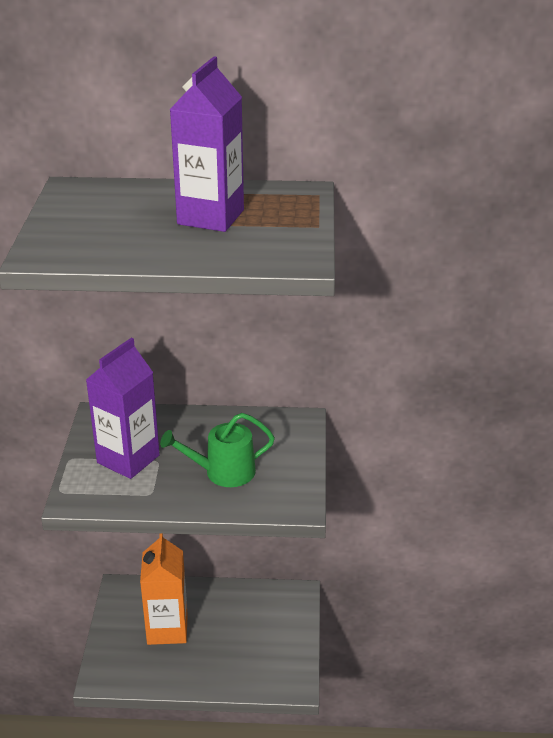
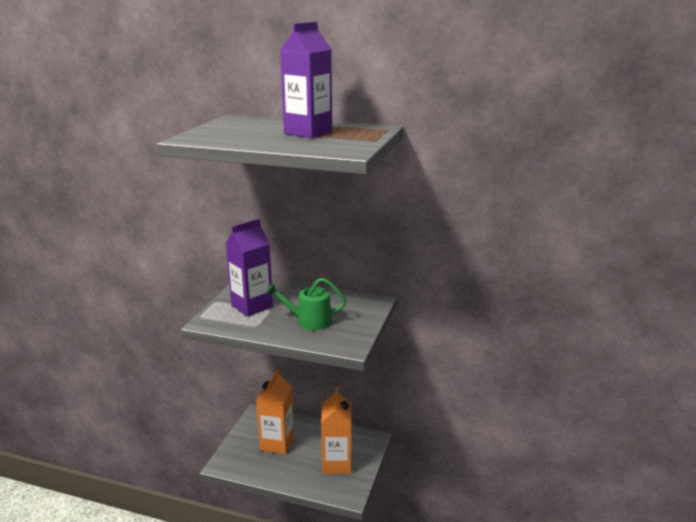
camera: 15 degrees right, 10 degrees down
(261, 643) = (336, 464): none -> orange carton

